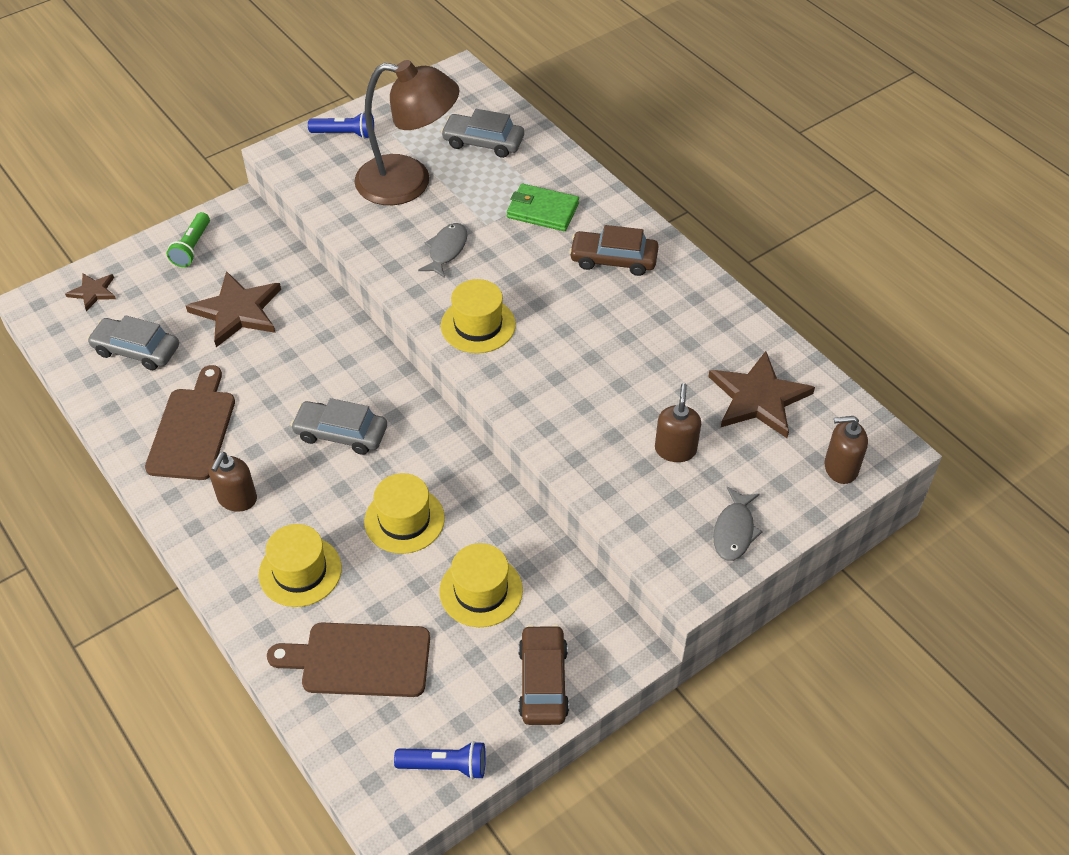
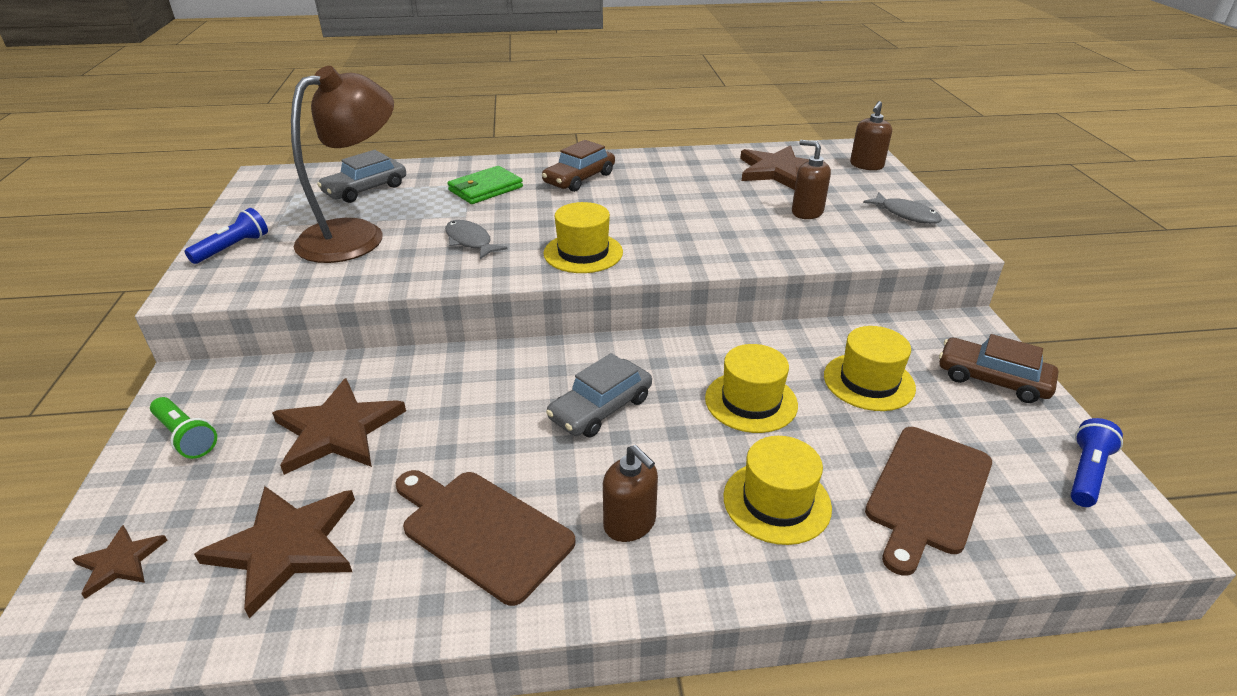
camera: 60 degrees left, 15 degrees down
(136, 350) = (286, 547): grey car -> brown star

